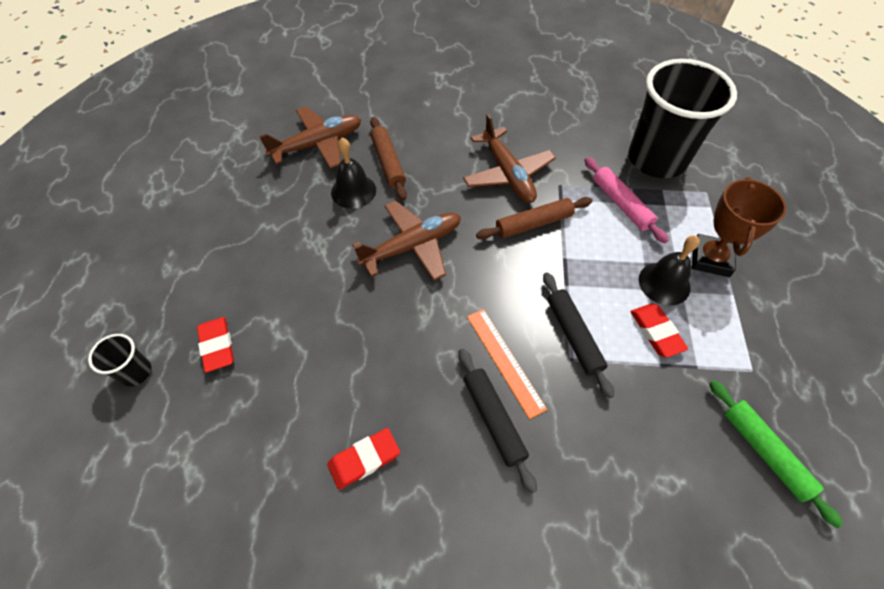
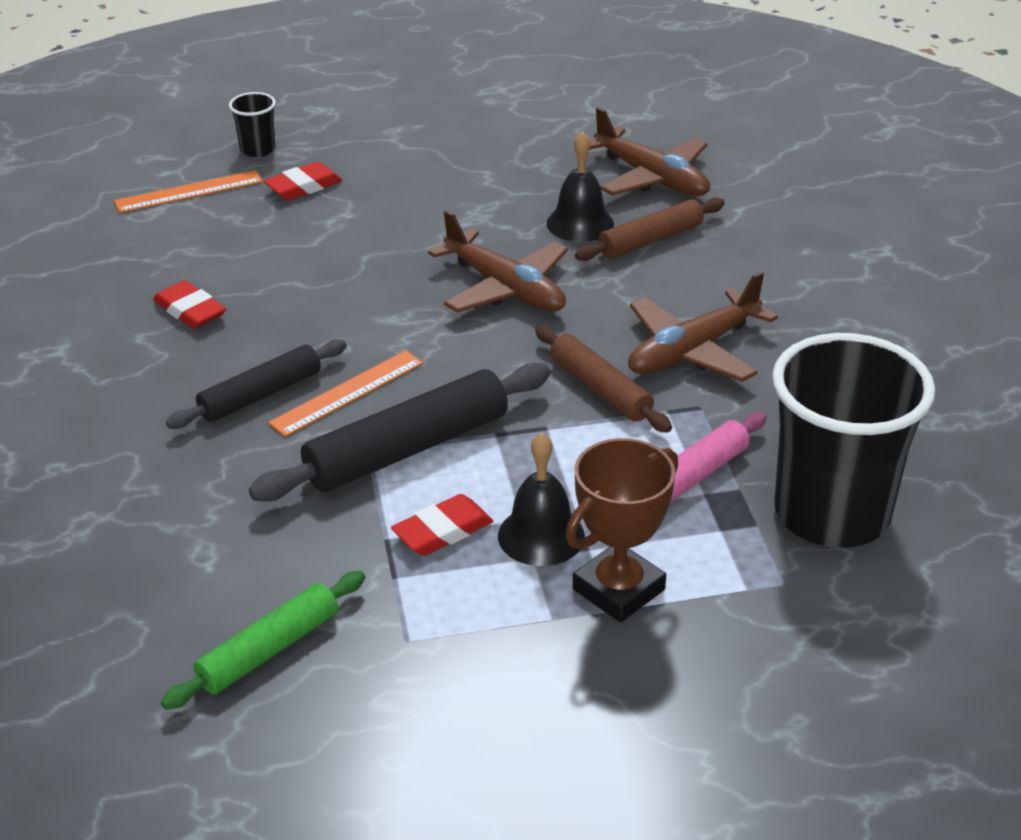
camera: 75 degrees right, 20 degrees down
(175, 439) = (189, 192): none -> orange ruler
(573, 336) = (407, 449): black rolling pin -> black rolling pin, size x1.58
(710, 259) = (618, 589): brown trophy -> brown trophy turned 45 degrees counterclockwise

